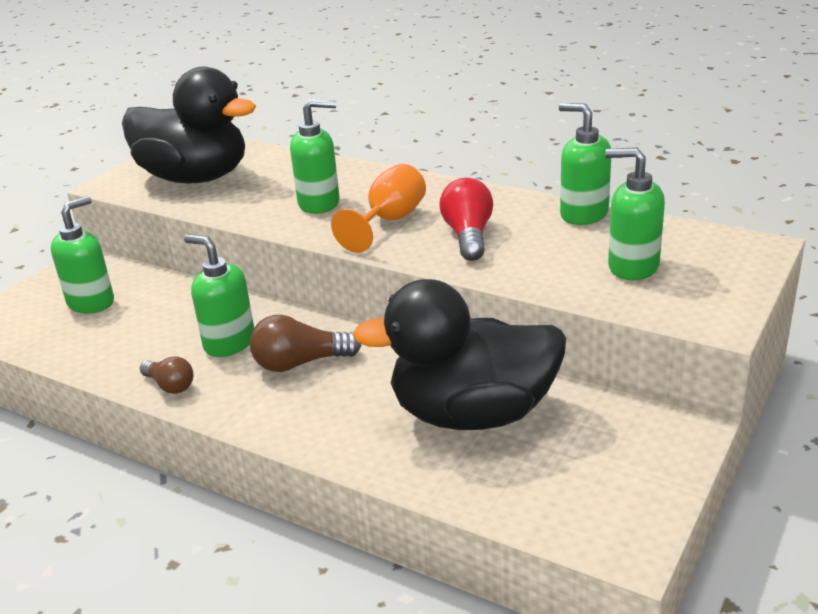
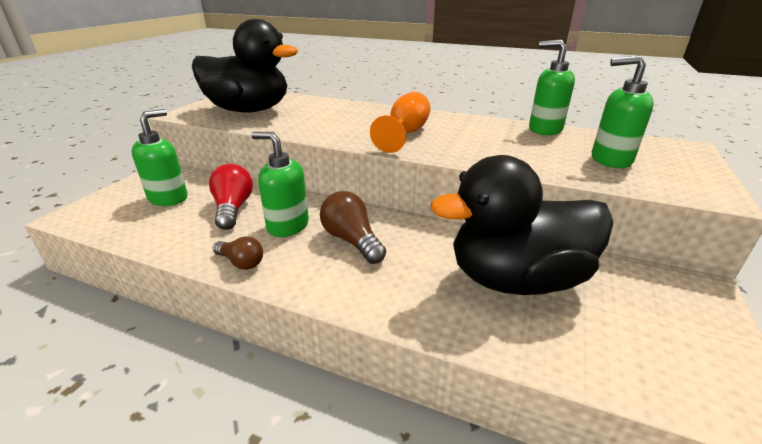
camera: 10 degrees left, 0 degrees up
(300, 363) = (351, 240): brown light bulb -> brown light bulb turned 75 degrees clockwise
(319, 203) = (347, 124): green soap dispenser -> none
(468, 236) = (470, 142): red light bulb -> red light bulb (233, 208)

